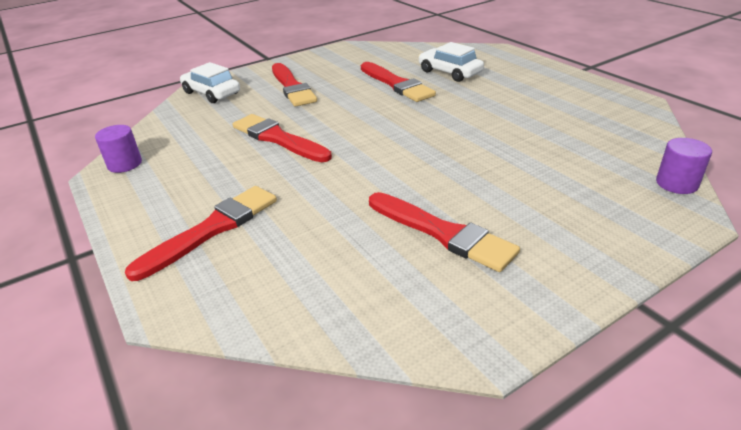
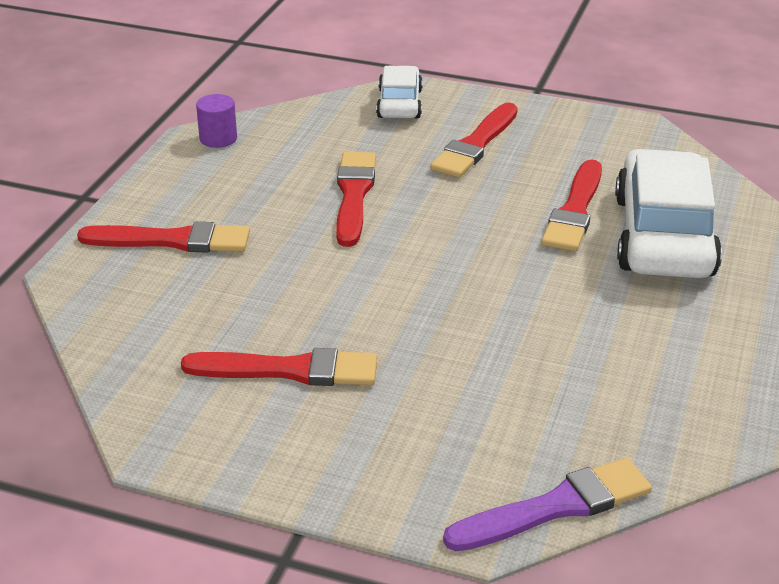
camera: 50 degrees right, 0 degrees up
(442, 233) = (289, 370): red brush -> red brush turned 90 degrees counterclockwise
(449, 72) = (663, 236): white car -> white car, size x1.85
(676, 183) = (555, 507): purple cylinder -> purple brush

